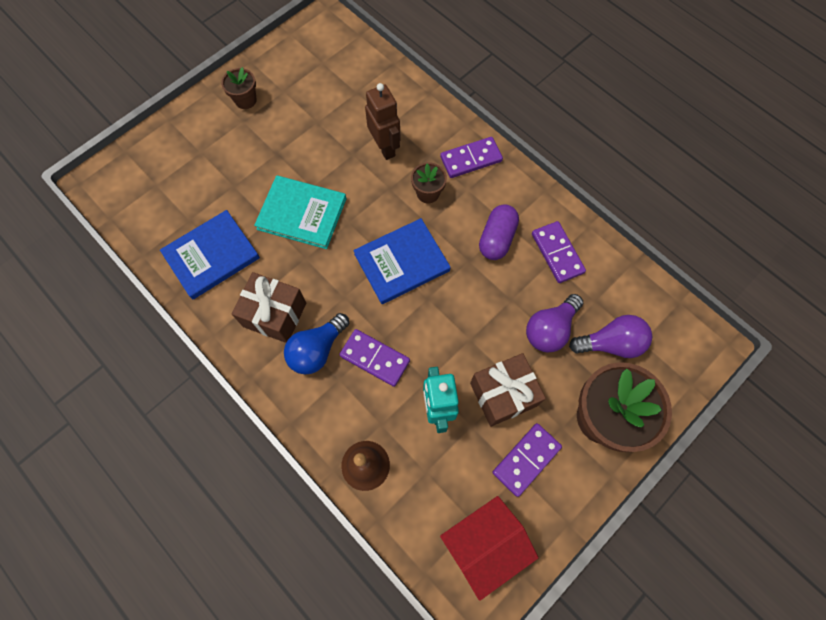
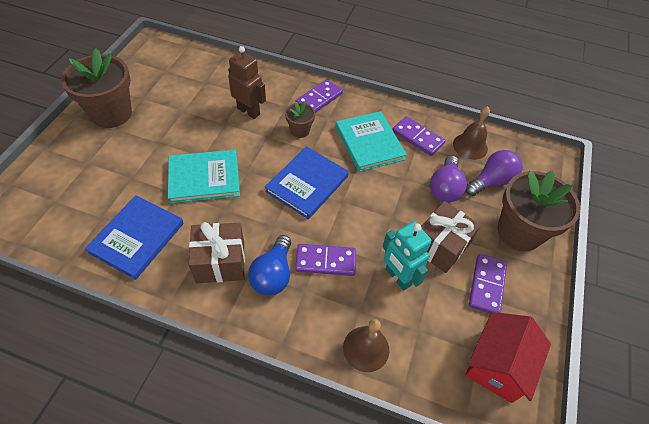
camera: 30 degrees left, 15 degrees down
(245, 100) = (111, 114): brown flower pot -> brown flower pot, size x2.03
(496, 238) = (369, 143): purple capsule -> turquoise book
(614, 288) = (470, 146): none -> brown bell

